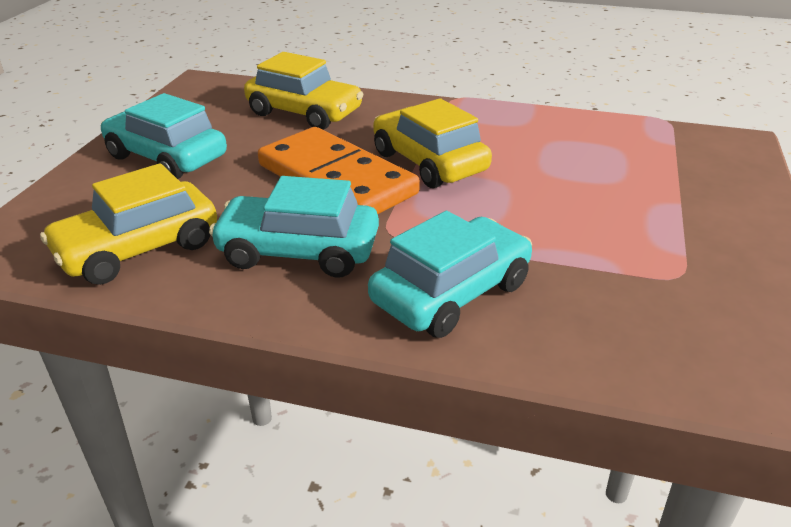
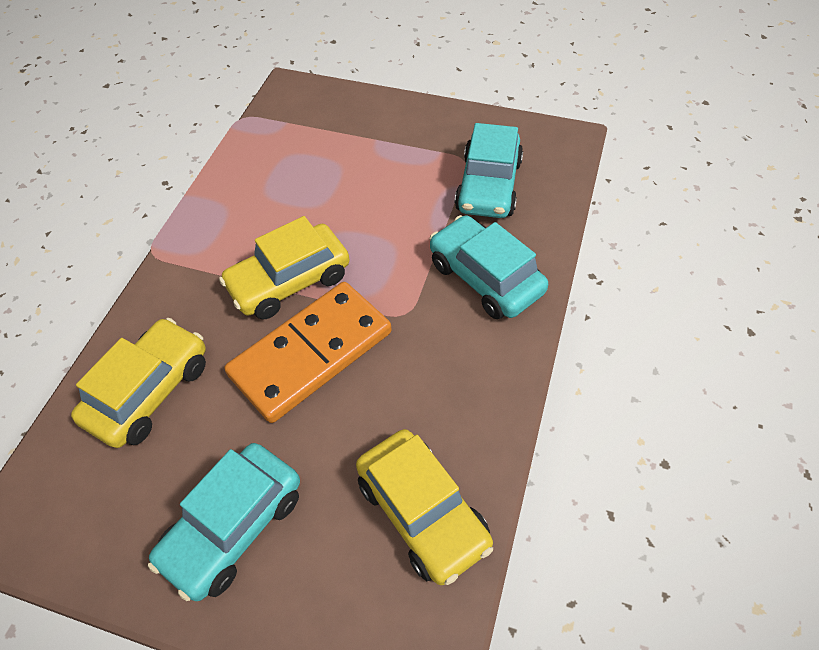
camera: 85 degrees left, 20 degrees up
(298, 251) = (430, 377): turquoise car -> turquoise car (488, 186)

